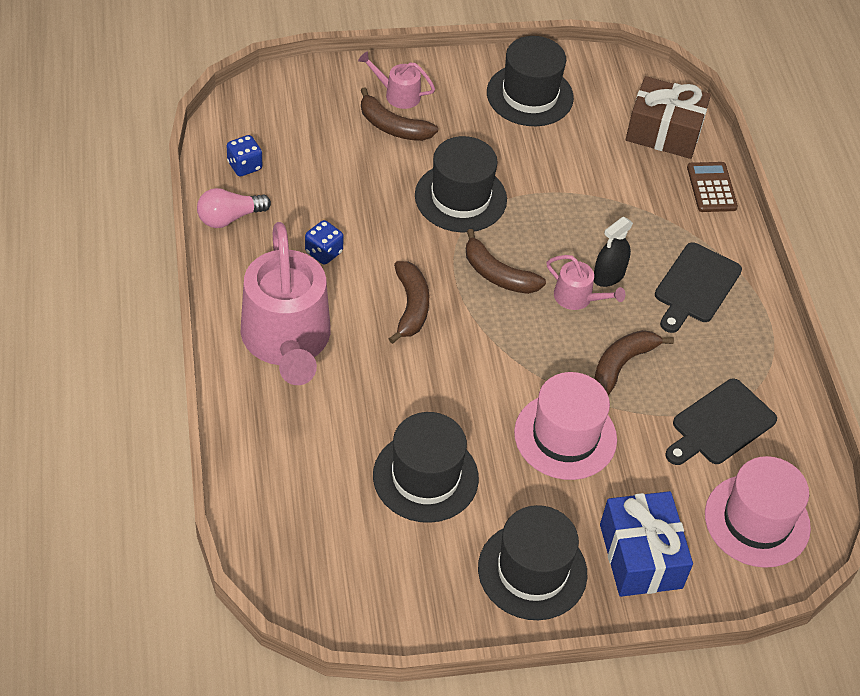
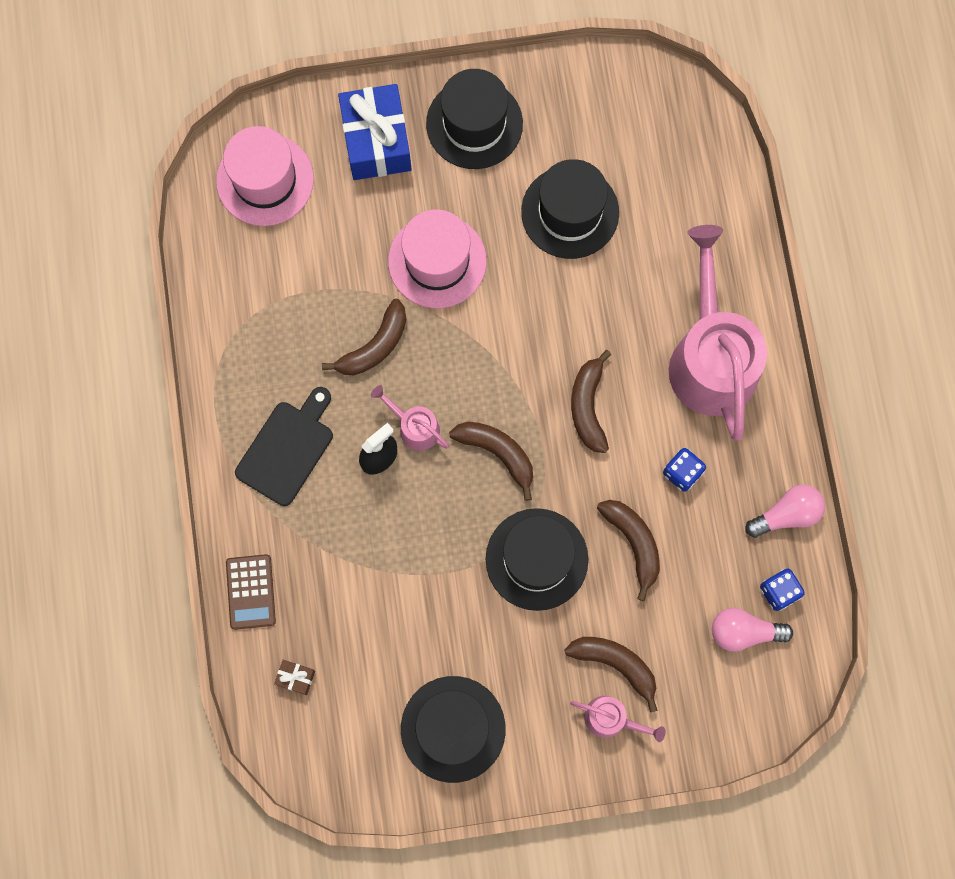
camera: 175 degrees left, 25 degrees up
(279, 141) = (743, 632): none -> pink light bulb
(373, 204) = (633, 543): none -> brown banana
(664, 132) = (296, 678): brown gift -> brown gift, size x0.40
(720, 424) = (285, 280): black cutting board -> none

